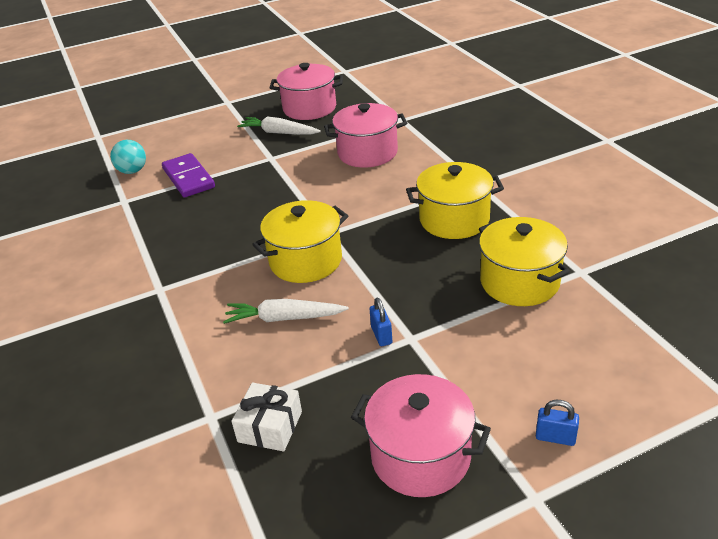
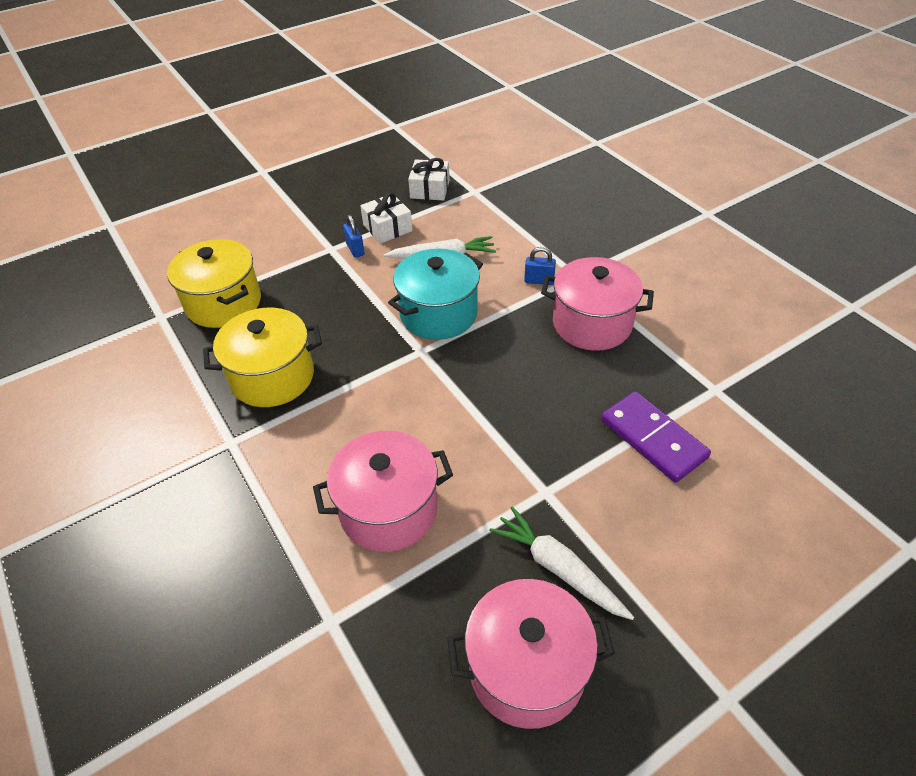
camera: 170 degrees right, 10 degrees up
(132, 171) = (755, 452): turquoise ball -> none
(279, 133) = (559, 569): white carrot -> white carrot turned 150 degrees counterclockwise
(306, 261) = (438, 314): yellow pot -> turquoise pot
(339, 363) = (387, 228): none -> white gift
(420, 456) = (327, 183): pink pot -> pink pot (592, 324)
(555, 437) = (239, 198): blue padlock -> blue padlock (539, 281)

